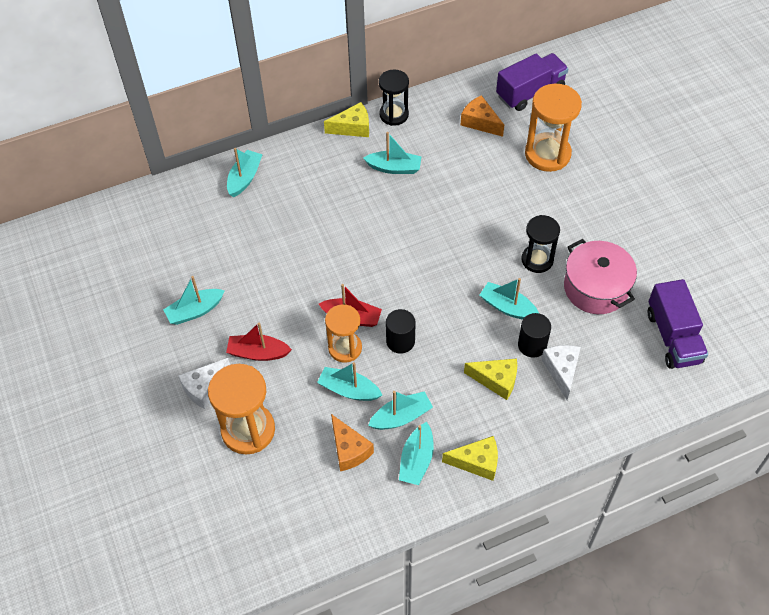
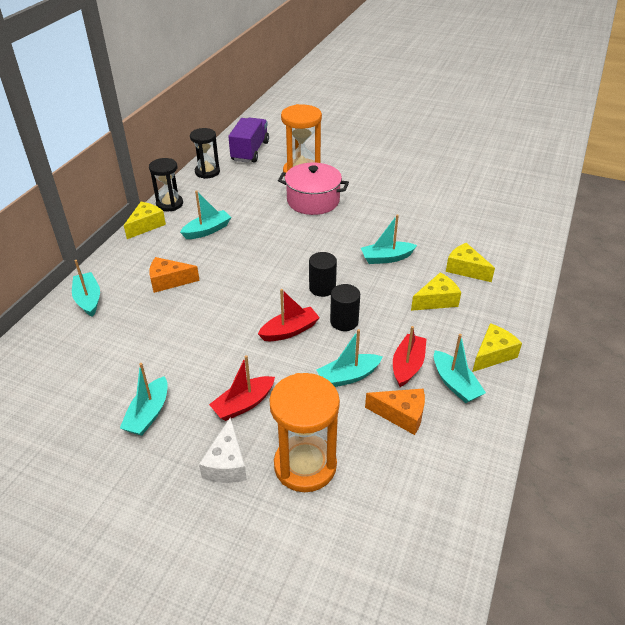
camera: 45 degrees left, 15 degrees down
(345, 348) = (310, 353): orange hourglass -> none
(401, 417) = (407, 365): turquoise boat -> red boat
(480, 122) = (237, 179): orange cheese -> orange cheese (169, 281)
(532, 345) = (429, 268): black cylinder -> black cylinder (322, 288)
(537, 260) = (369, 224): black hourglass -> black hourglass (207, 172)
(561, 371) = (465, 269): white cheese -> yellow cheese
(596, 288) = (422, 217): pink pot -> pink pot (313, 201)
(673, 337) = (496, 215): purple truck -> none

